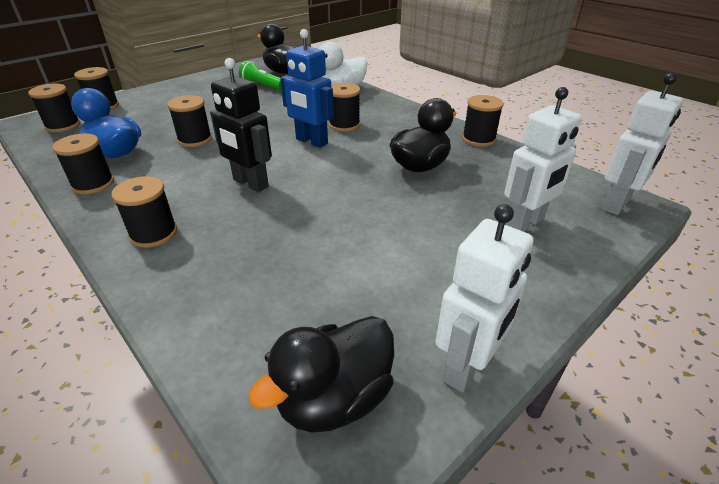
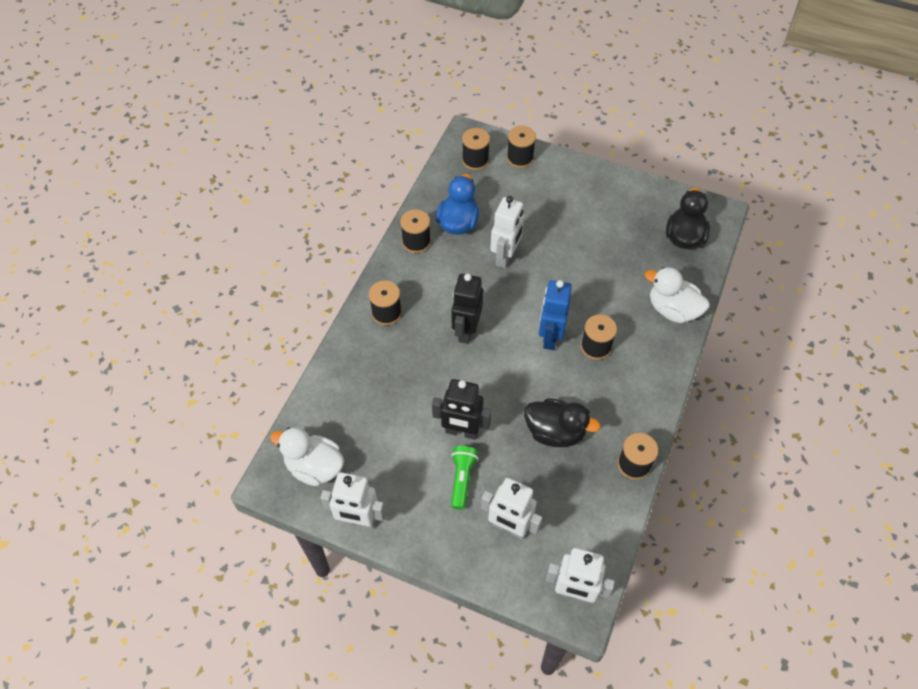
camera: 65 degrees right, 20 degrees up
(195, 139) = (505, 257): black spool -> white robot
(262, 86) = (636, 240): green flashlight -> green flashlight (462, 479)
(334, 398) = (314, 467): black duck -> white duck
(378, 222) = (461, 431): none -> black robot

